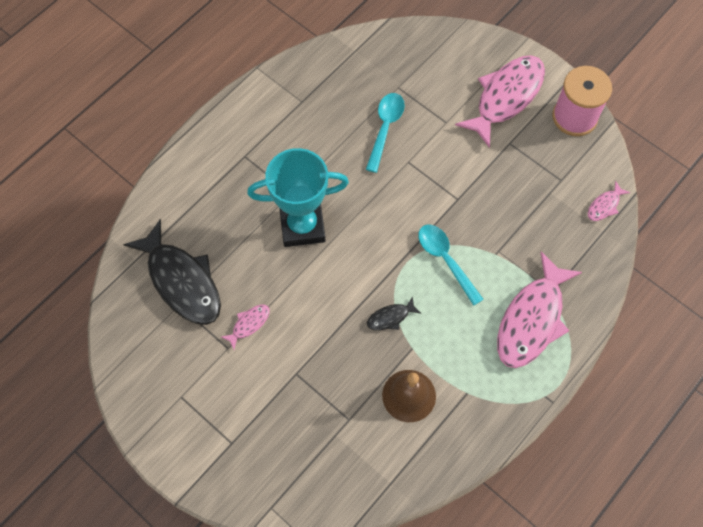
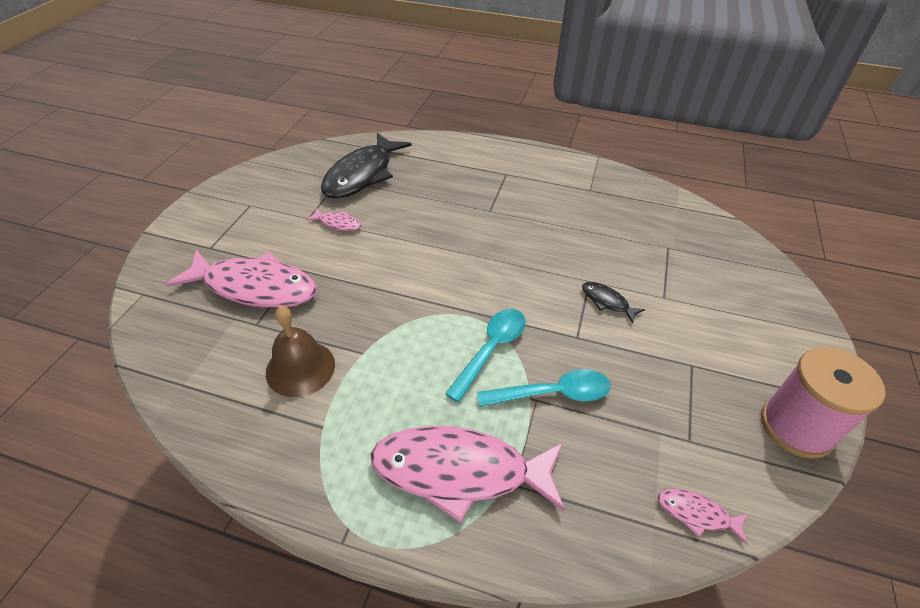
camera: 65 degrees right, 20 degrees down
(302, 226) = (460, 227): turquoise trophy -> none
(385, 128) = (612, 252): turquoise spoon -> turquoise spoon (553, 393)
(390, 317) = (392, 322): black fish -> black fish (607, 302)
(506, 97) = (748, 342): pink fish -> pink fish (255, 287)

